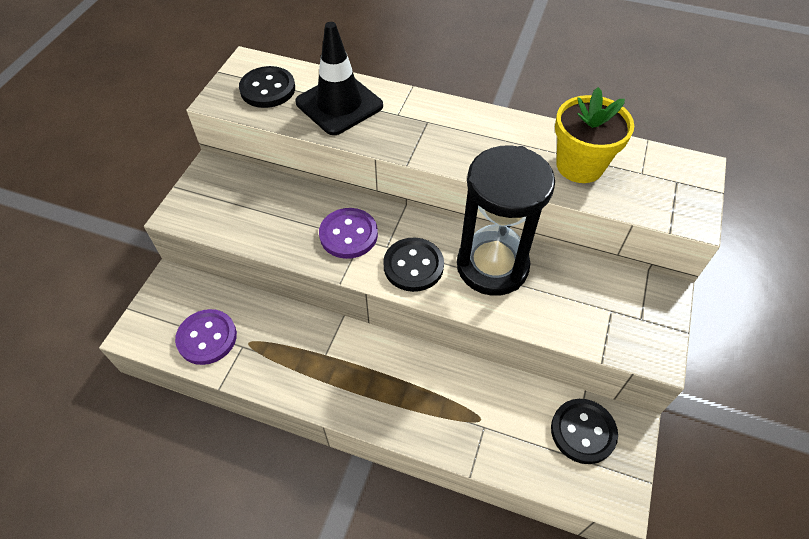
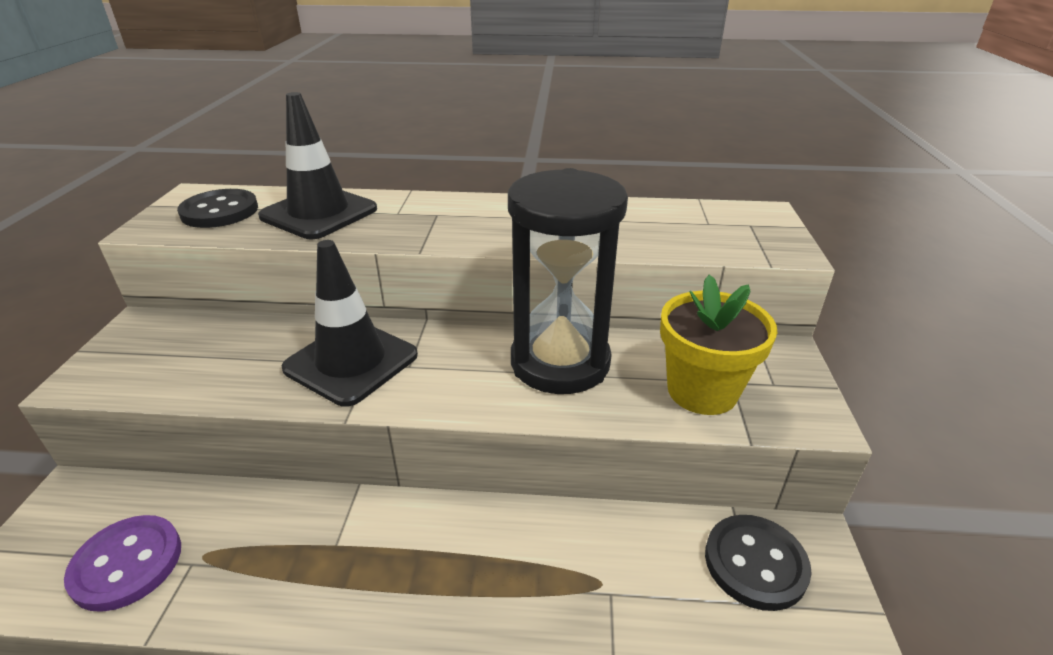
camera: 15 degrees left, 20 degrees down
(348, 235) = (351, 362): purple button -> black traffic cone
(413, 266) = (451, 380): black button -> none
(579, 165) = (635, 226): yellow flower pot -> yellow flower pot (702, 391)

